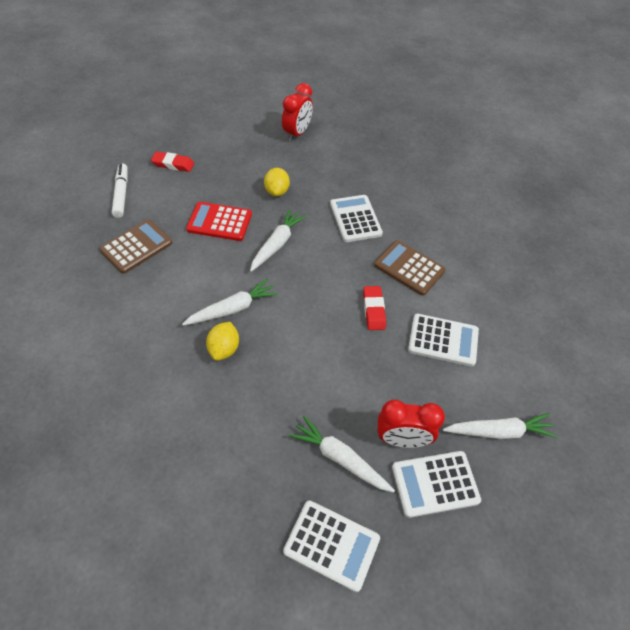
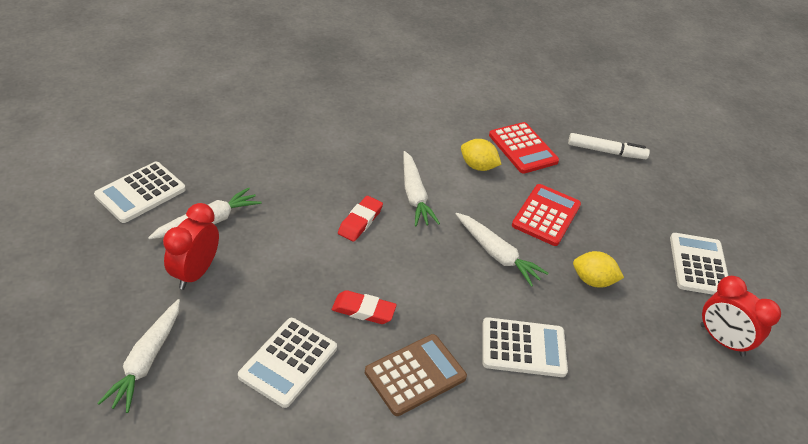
camera: 105 degrees right, 10 degrees down
(136, 247) = (523, 148): brown calculator -> red calculator
(173, 164) = (655, 199): red eraser -> red eraser (360, 221)
(224, 349) = (368, 178): yellow lemon -> yellow lemon (478, 166)
(435, 484) = (136, 280): white calculator -> white calculator (699, 265)

